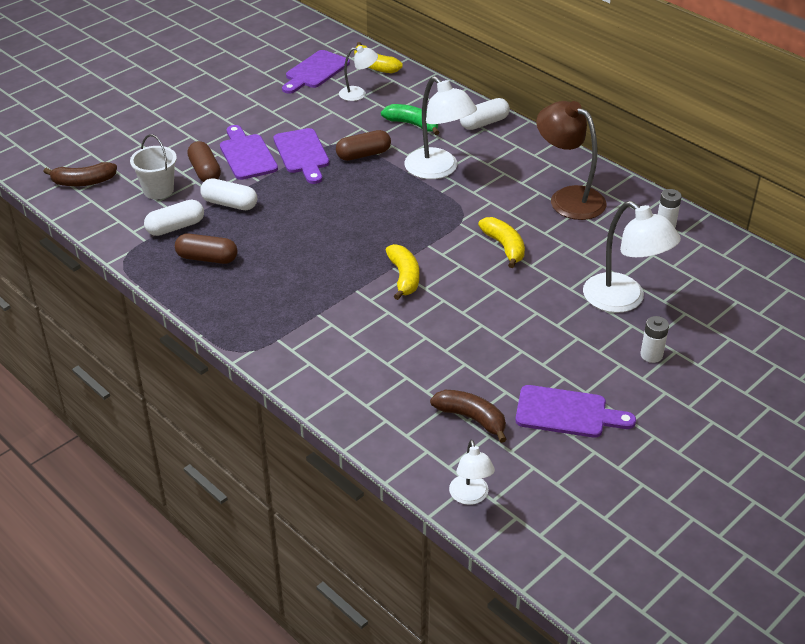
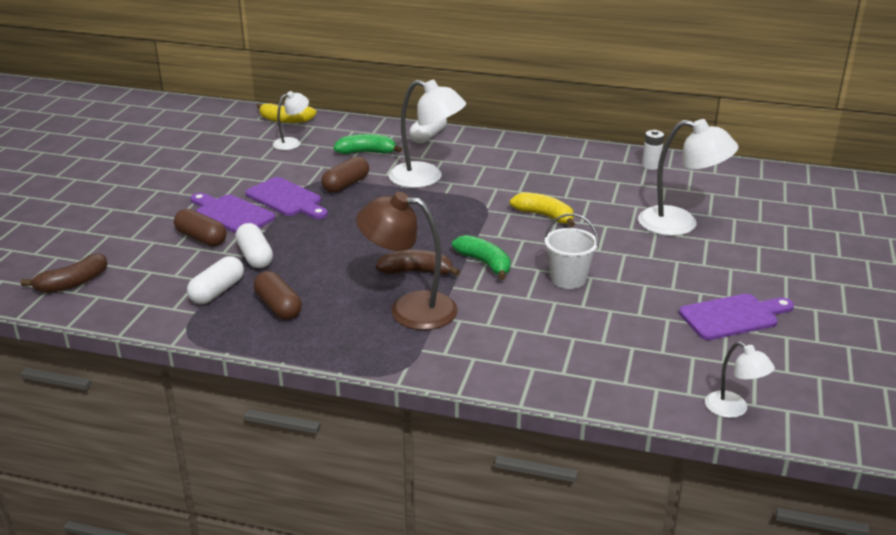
camera: 30 degrees left, 10 degrees down
(158, 190) = (166, 267): white bucket -> white bucket (568, 279)
(207, 258) = (278, 307): brown capsule -> brown capsule turned 75 degrees clockwise
(229, 204) = (255, 256): white capsule -> white capsule turned 75 degrees clockwise
(315, 71) = (233, 136): purple cutting board -> none
(404, 277) = (485, 263): yellow banana -> green banana
(471, 418) = (664, 349): brown banana -> brown banana (416, 272)
(568, 198) = (556, 168): brown lamp -> brown lamp (409, 309)
(651, 355) = (745, 254): white battery -> none

